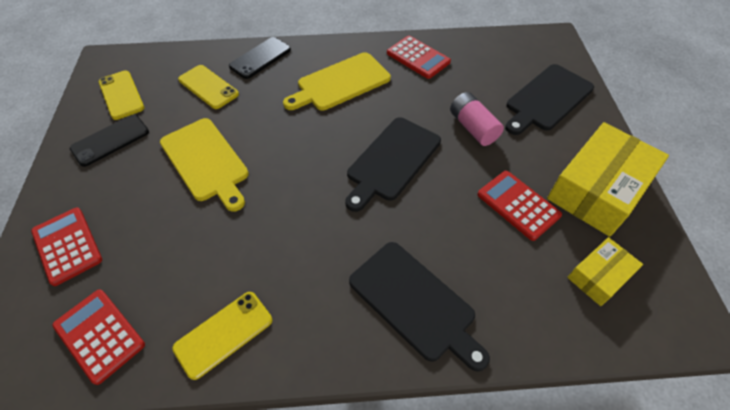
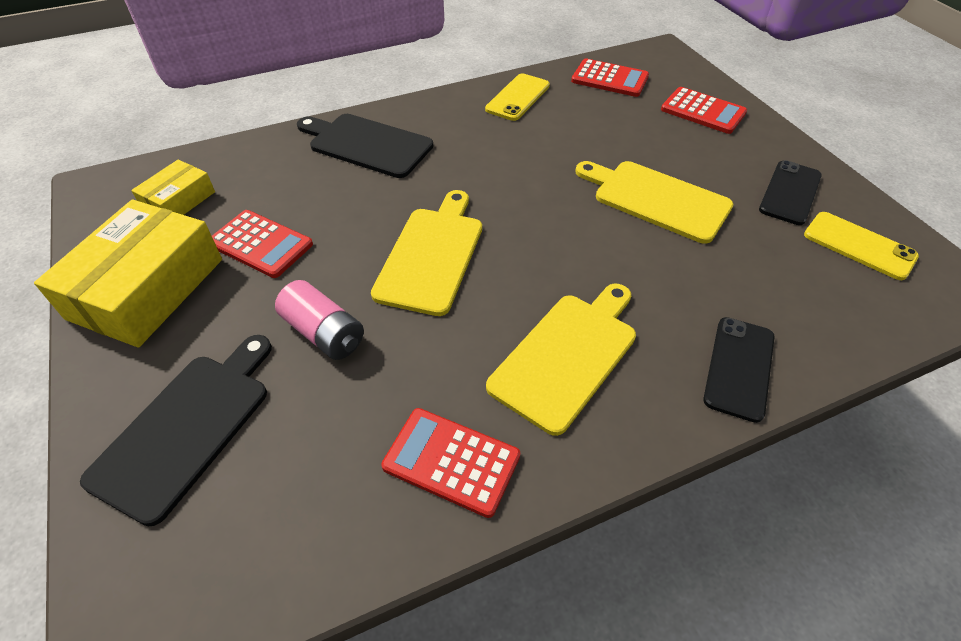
camera: 160 degrees right, 5 degrees down
(208, 87) = (760, 290): yellow phone -> none
(392, 161) = (431, 255): black cutting board -> yellow cutting board

